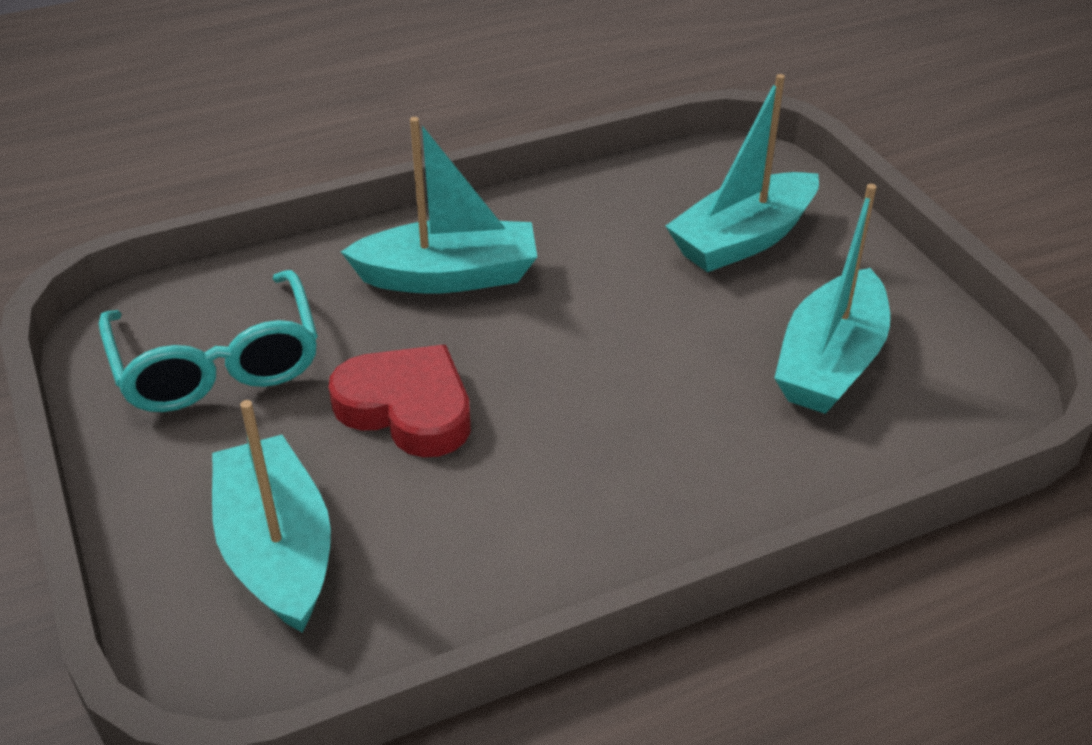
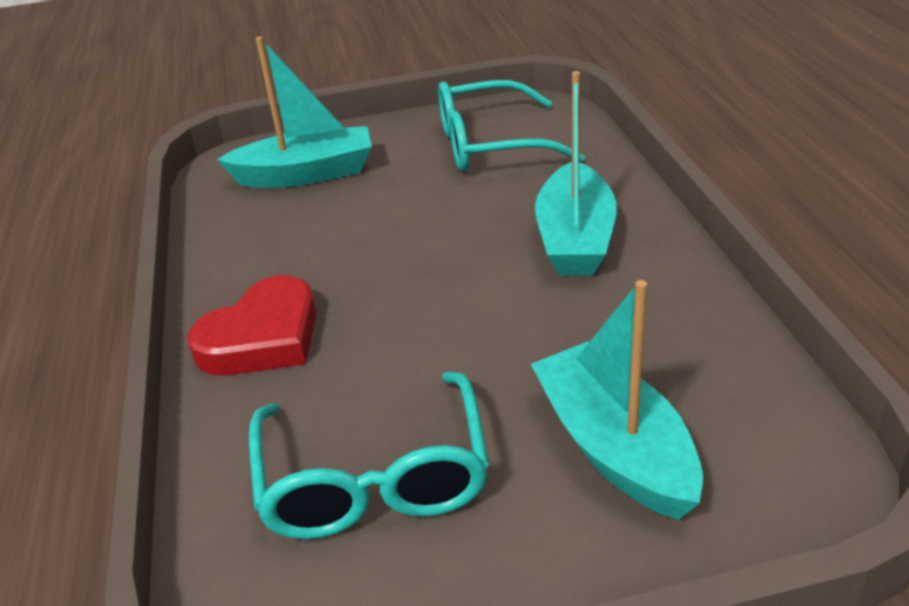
camera: 105 degrees right, 5 degrees down
(407, 408) = (413, 218): red heart -> red heart (263, 338)
(830, 362) = (374, 478): turquoise boat -> turquoise glasses

